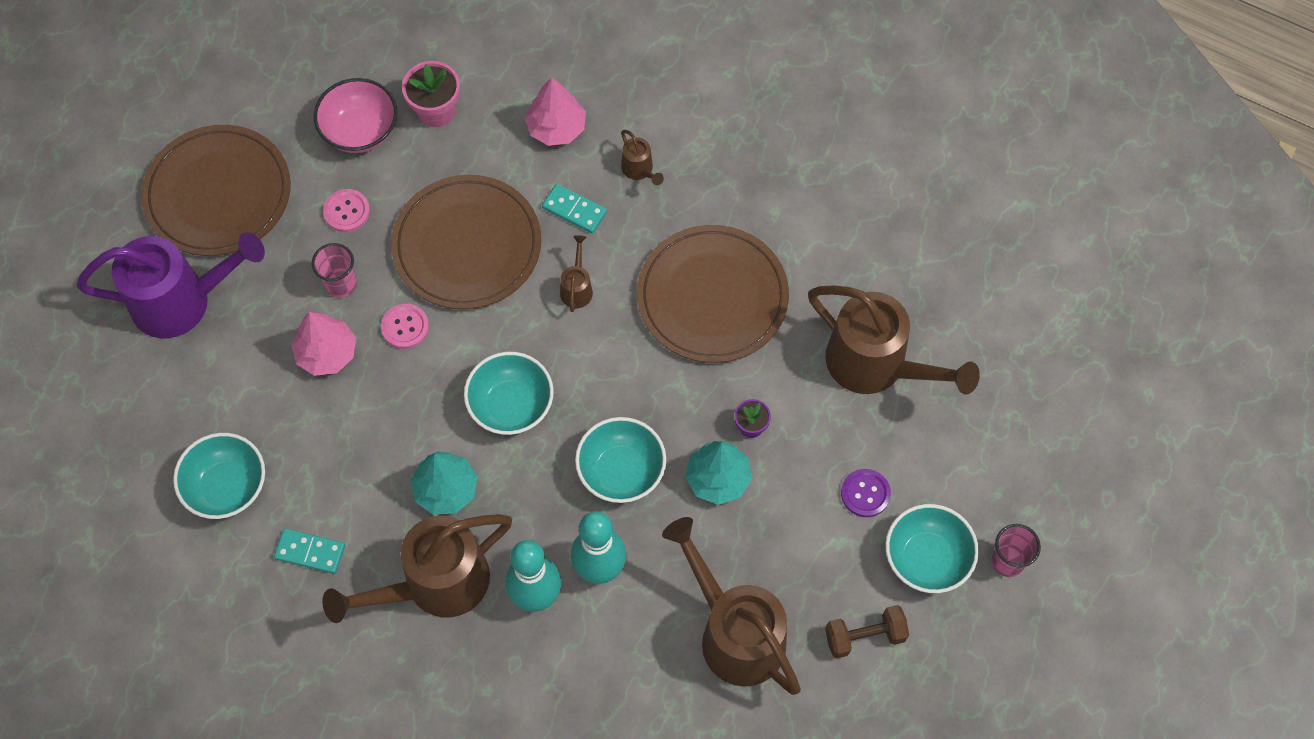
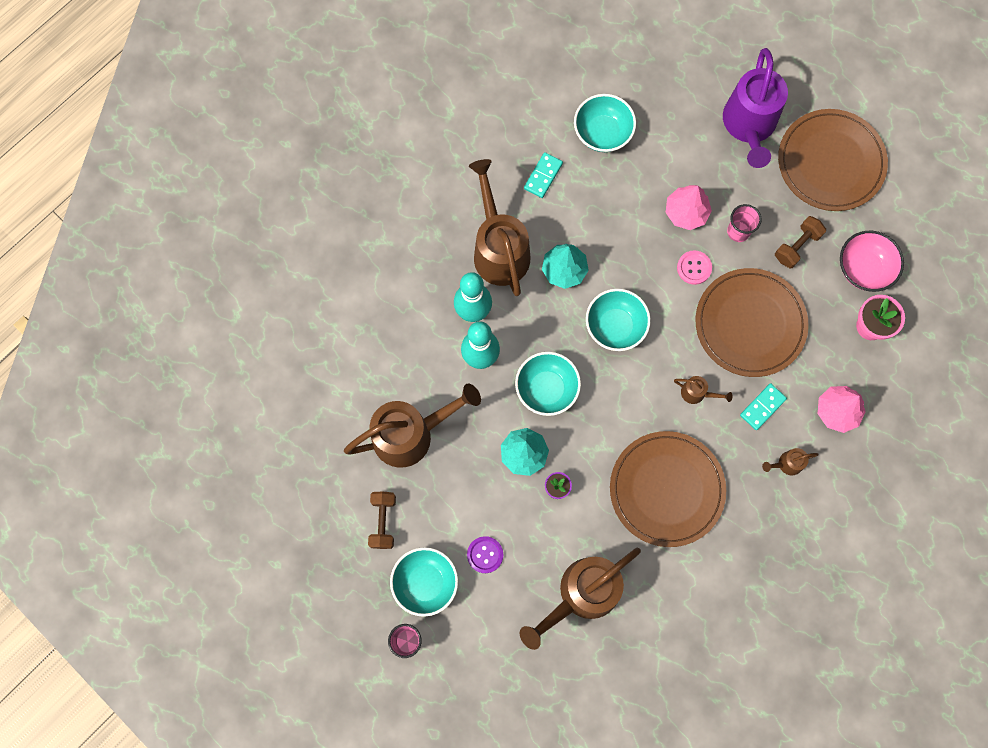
camera: 105 degrees right, 10 degrees up
(346, 211) = (797, 246): pink button -> brown dumbbell

